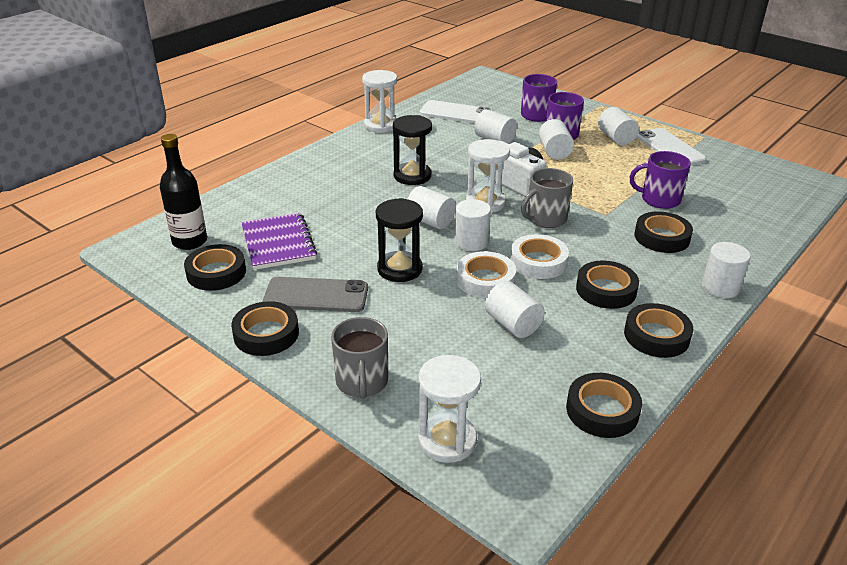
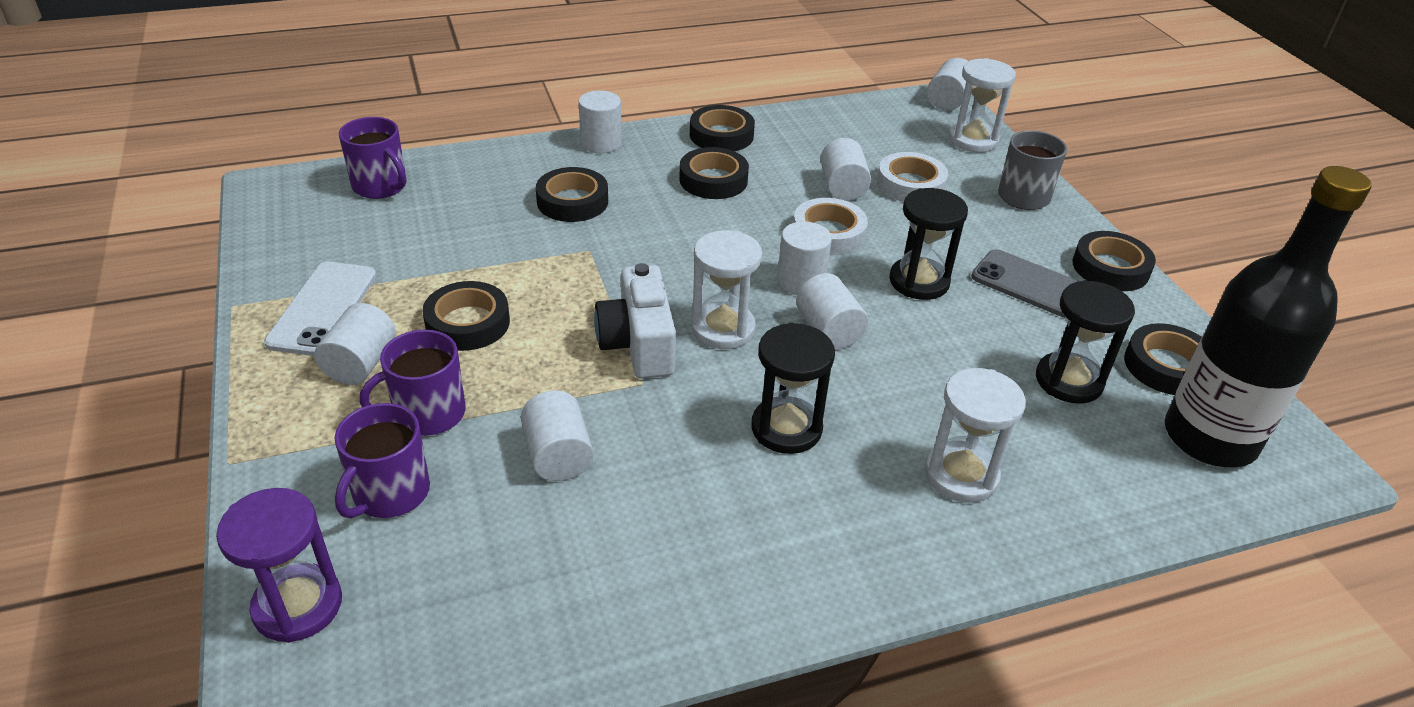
camera: 150 degrees left, 5 degrees up
(190, 241) = (1209, 438): black bottle -> black bottle, size x1.62
(278, 243) = (1069, 381): purple notebook -> black hourglass
(381, 125) = (736, 616): white hourglass -> white hourglass (961, 475)
(456, 113) = (536, 582): white phone -> none
(519, 91) = (298, 605): none -> purple hourglass
(538, 262) = (747, 229): white tape -> white tape (910, 184)
(545, 219) = (672, 274): grey mug -> none
(554, 152) = (500, 379): white cylinder -> white cylinder (948, 101)
(602, 410) = (833, 115): black tape -> black tape (467, 323)
(659, 199) = (493, 241): purple mug -> purple mug (381, 186)

